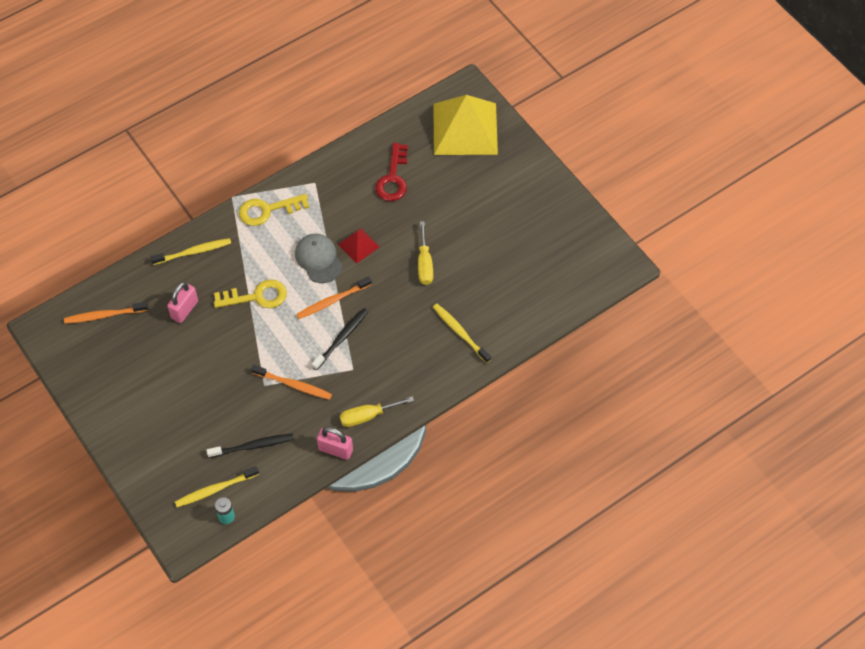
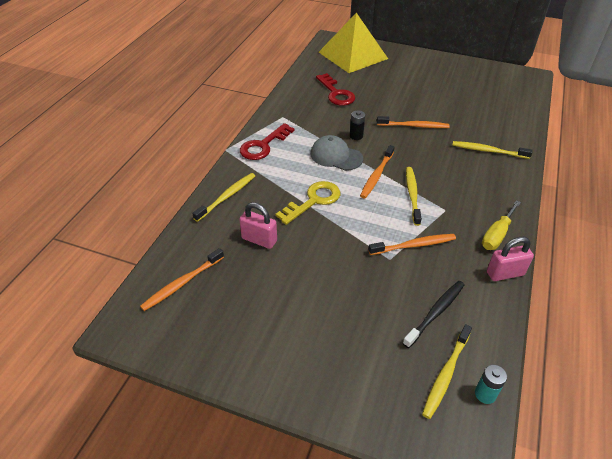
camera: 35 degrees left, 15 degrees down
(184, 309) = (259, 240): pink padlock -> pink padlock turned 60 degrees counterclockwise
(268, 210) = (263, 145): yellow key -> red key
(342, 338) = (412, 194): black toothbrush -> yellow toothbrush
(358, 245) = (356, 136): red pyramid -> black battery
(424, 264) = (414, 126): yellow screwdriver -> orange toothbrush

